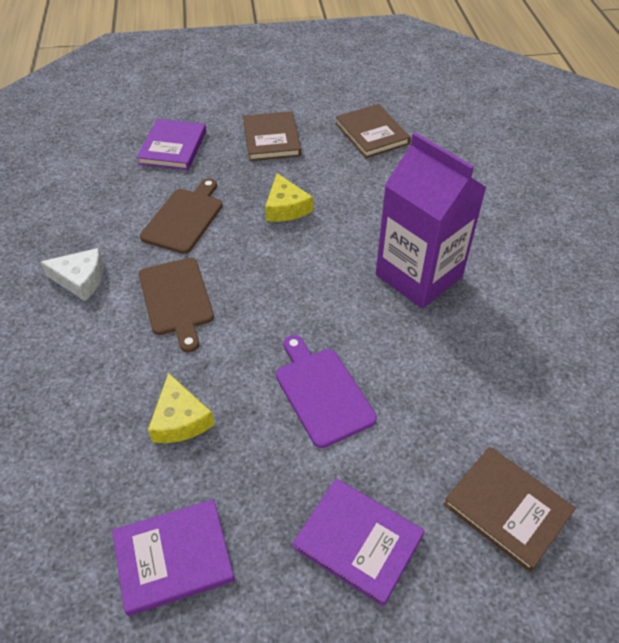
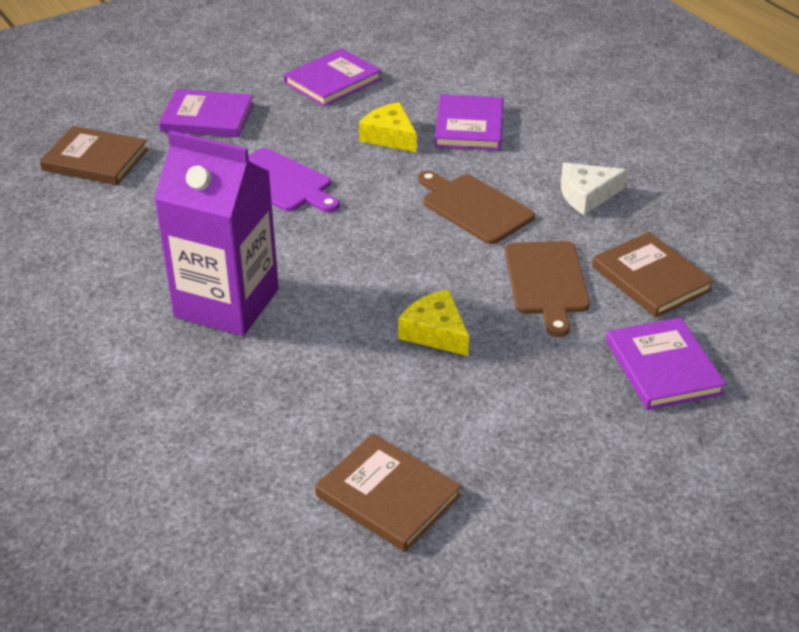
camera: 155 degrees right, 10 degrees down
(94, 403) = (469, 126): none -> purple book
(271, 139) = (538, 429): brown book -> brown book (651, 278)

